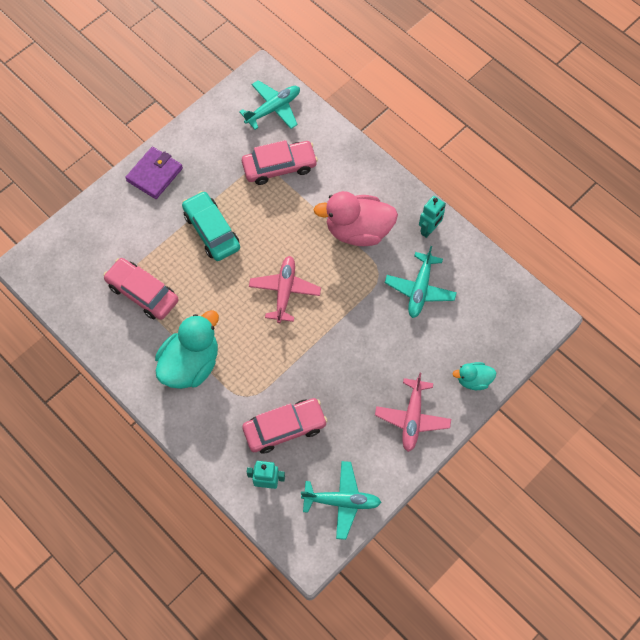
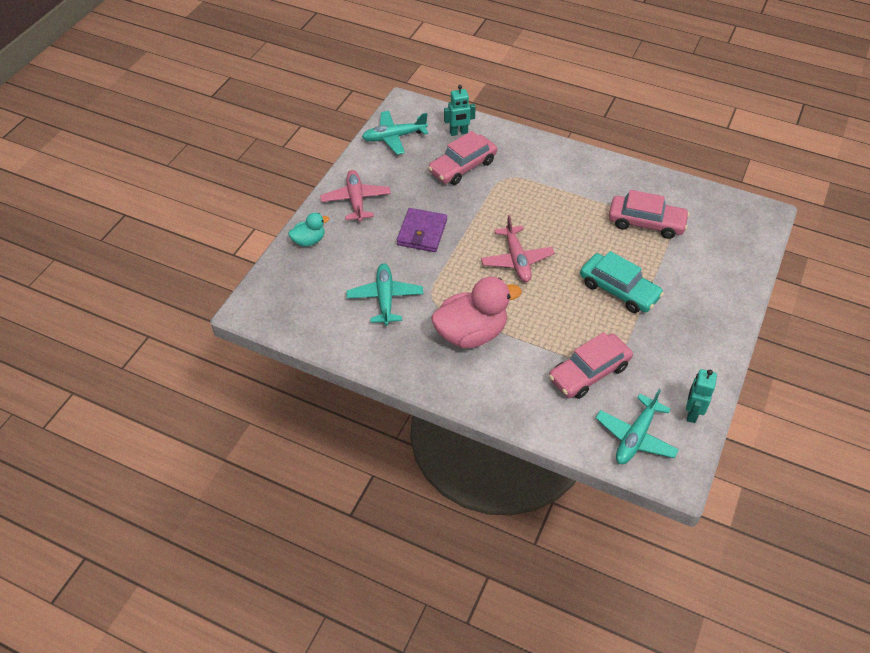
camera: 160 degrees right, 15 degrees down
(154, 174) = (713, 324): purple wallet -> purple wallet (422, 232)
(191, 364) = (567, 186): turquoise duck -> none
(429, 230) = (395, 356): turquoise robot -> turquoise robot (692, 413)

